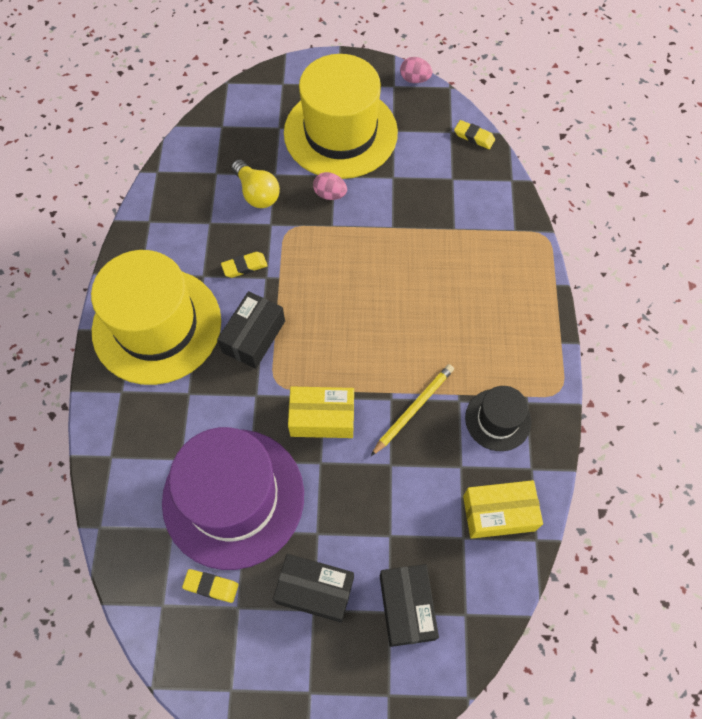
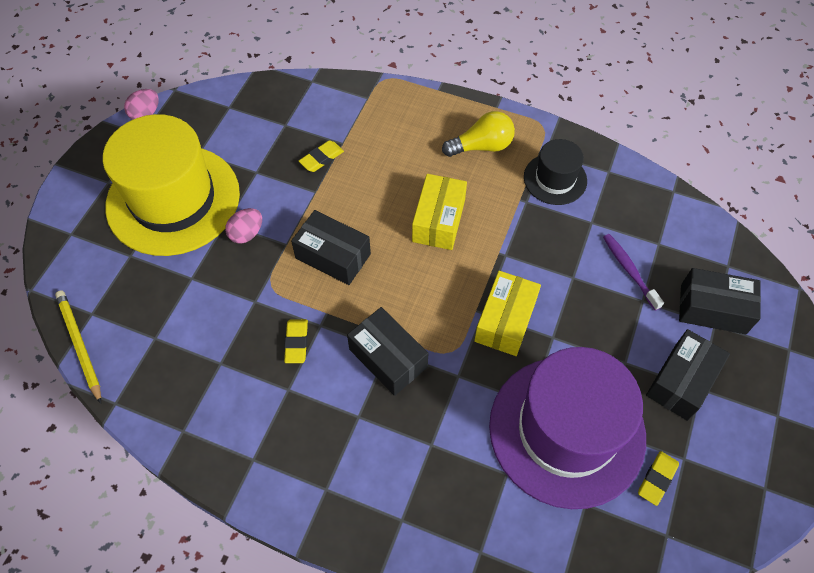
camera: 70 degrees left, 5 degrees down
(157, 325) = (331, 457): yellow hat -> none
(257, 193) = (206, 303): yellow light bulb -> yellow light bulb (482, 146)
(334, 263) = (333, 256): none -> black box
(413, 409) = (522, 240): yellow pencil -> yellow pencil (79, 345)
(419, 515) = (629, 270): none -> purple toothbrush
(474, 137) = (246, 91): yellow eraser -> yellow eraser (321, 158)
(498, 513) = (643, 209): yellow box -> yellow box (438, 220)

